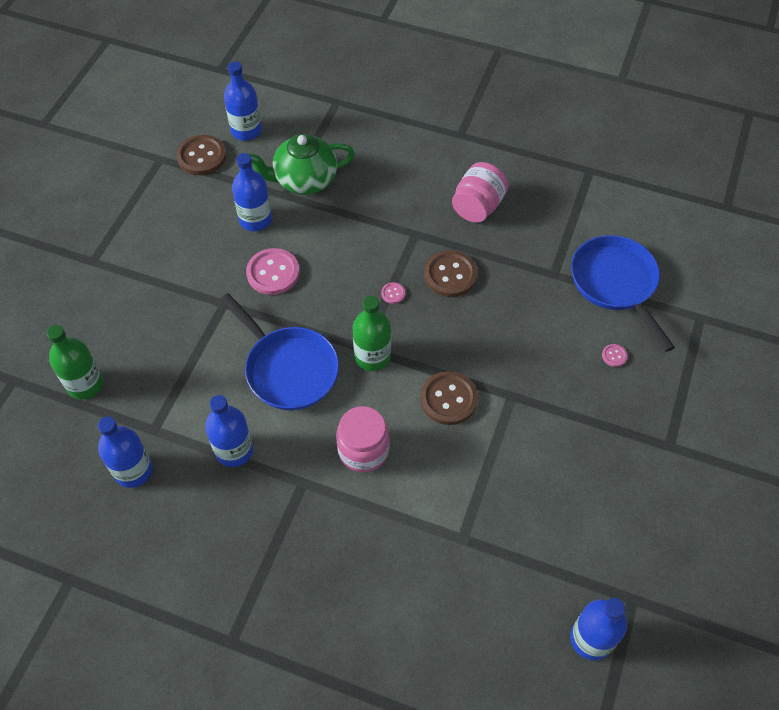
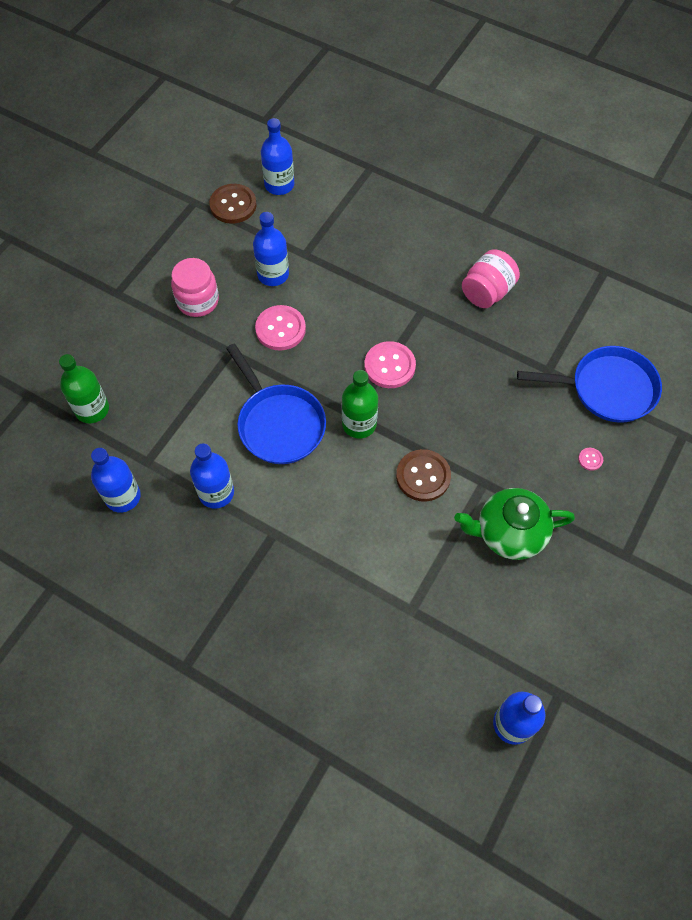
camera: 10 degrees right, 5 degrees up
(304, 180) = (325, 242): green teapot -> green teapot (509, 533)
(363, 450) = (334, 512): pink jar -> pink jar (198, 301)
(393, 293) = (389, 366): pink button -> pink button, size x2.23
(450, 275) = (447, 356): brown button -> none
(616, 284) = (607, 389): blue pan -> blue pan turned 105 degrees clockwise

